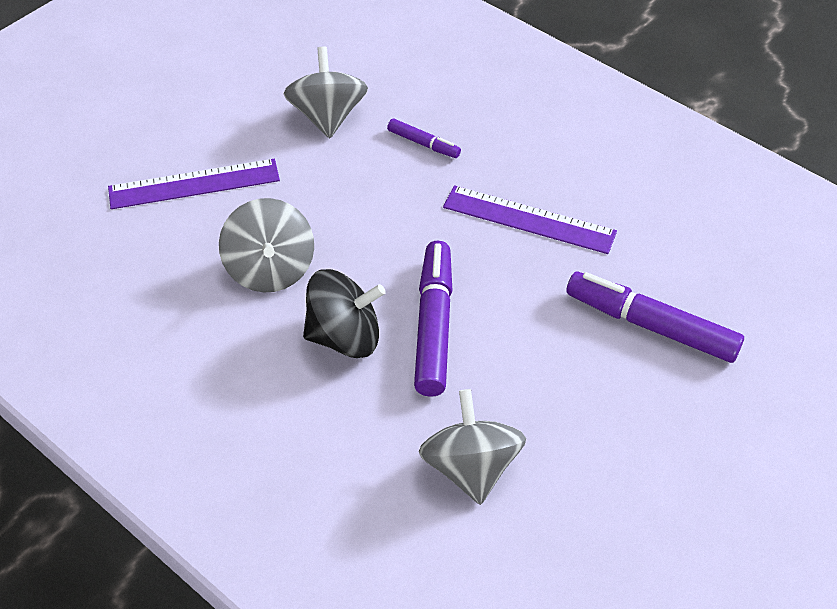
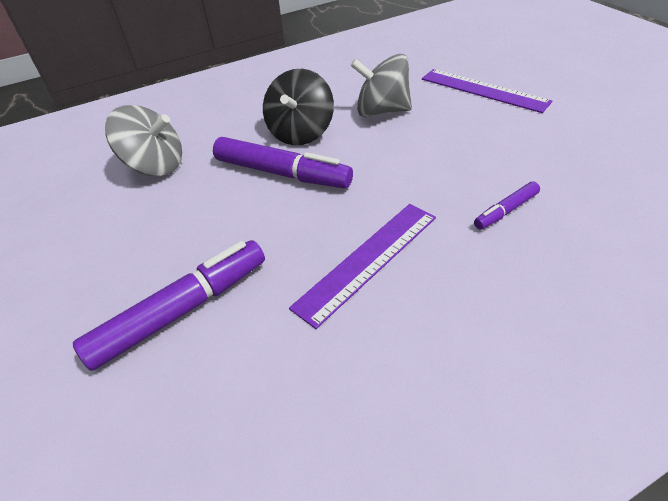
camera: 115 degrees right, 5 degrees down
(194, 184) = (483, 90): purple ruler -> purple ruler turned 60 degrees counterclockwise
(327, 116) = (558, 159): grey spinning top -> none

